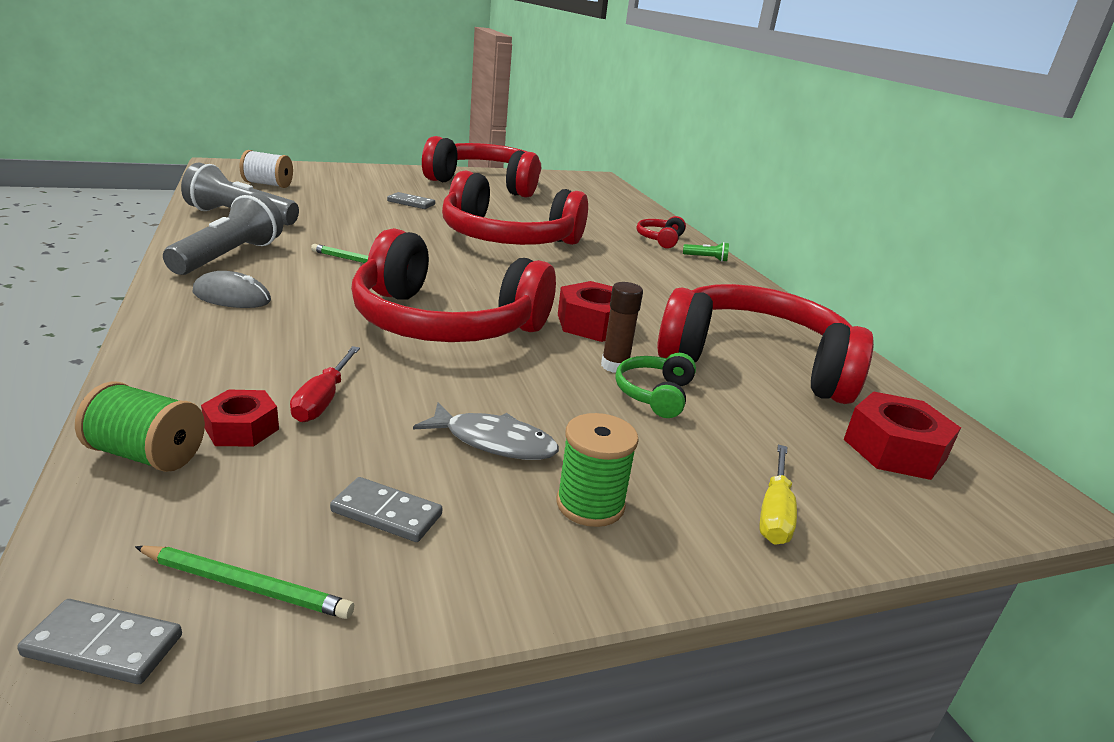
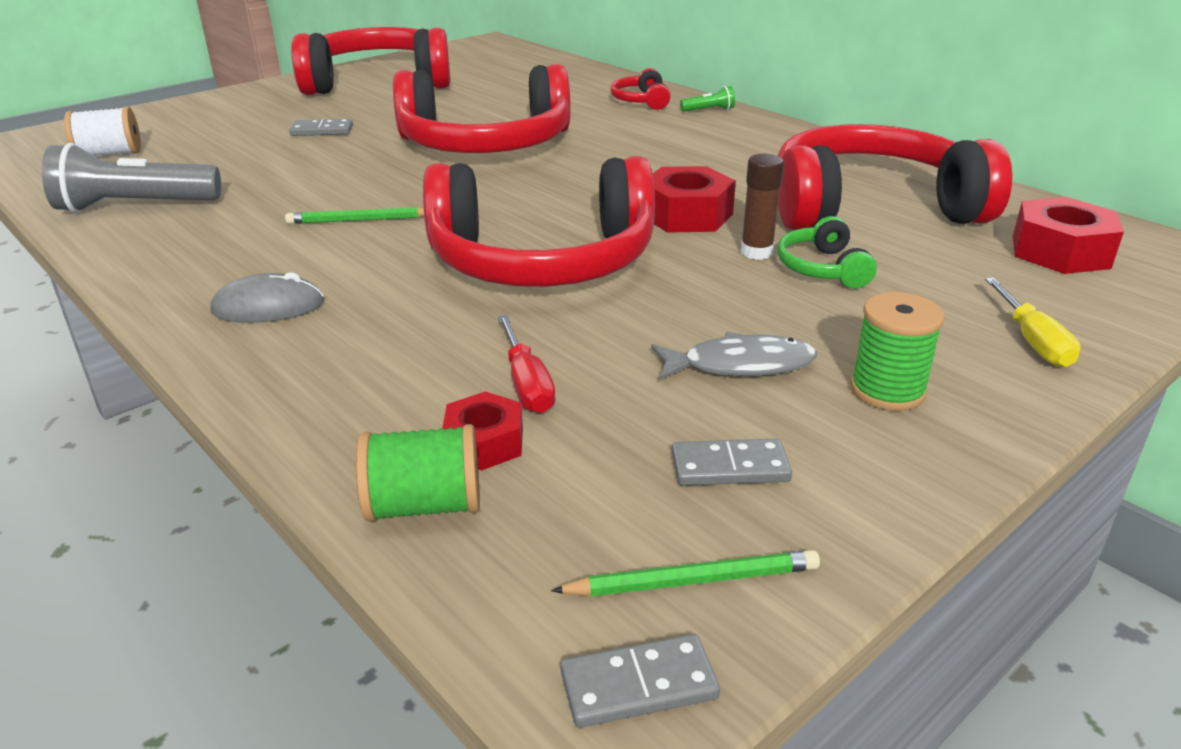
camera: 20 degrees left, 5 degrees up
(229, 256) = (195, 260): grey flashlight -> none

